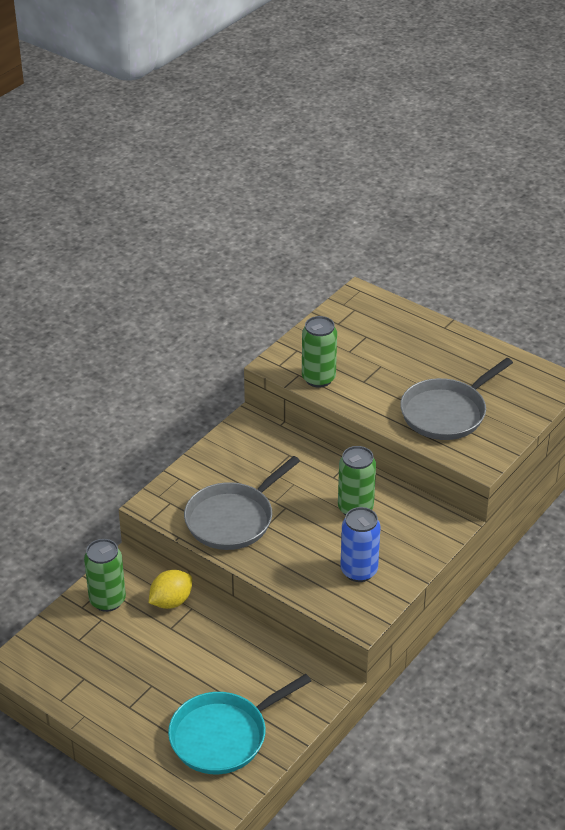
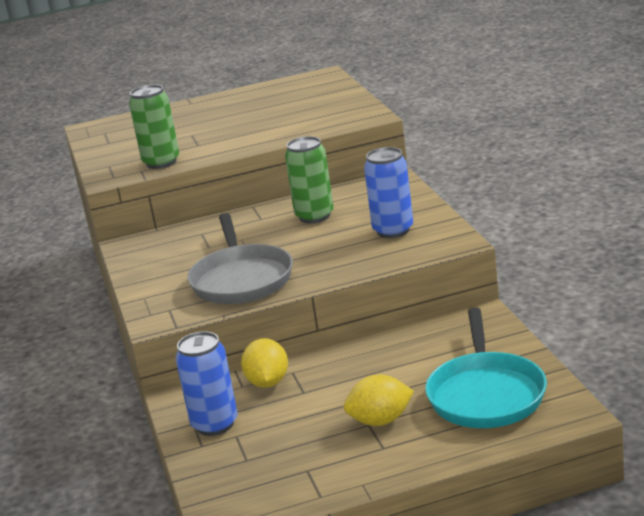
camera: 50 degrees left, 15 degrees down
(107, 600) = (215, 424): green can -> blue can
(158, 690) = (380, 421): none -> yellow lemon
(446, 413) = (291, 119): grey pan -> none

